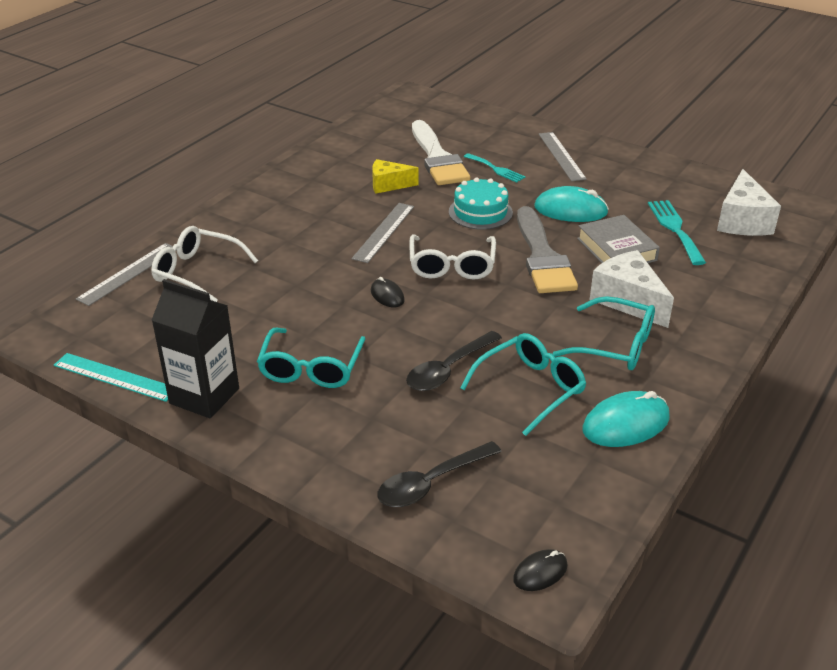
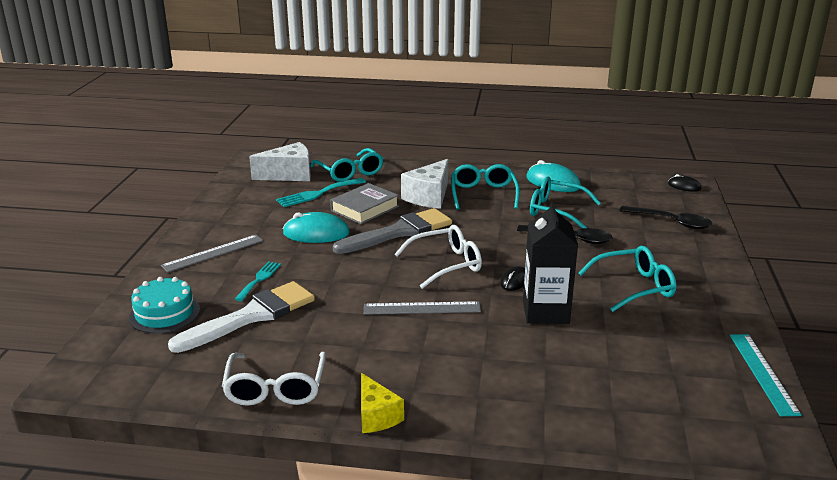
camera: 115 degrees left, 10 degrees down
(128, 273) = (639, 440): grey ruler -> none
(197, 272) = (587, 392): white glasses -> white glasses (275, 388)
(204, 396) = (719, 321): black carton -> black carton (545, 312)
(388, 185) = (329, 330): yellow cheese -> yellow cheese (376, 416)
(480, 212) = (349, 270): turquoise cake -> turquoise cake (164, 313)
(570, 210) = (316, 233): turquoise mouse -> turquoise mouse turned 75 degrees counterclockwise
(734, 262) = (350, 172): none -> turquoise glasses

